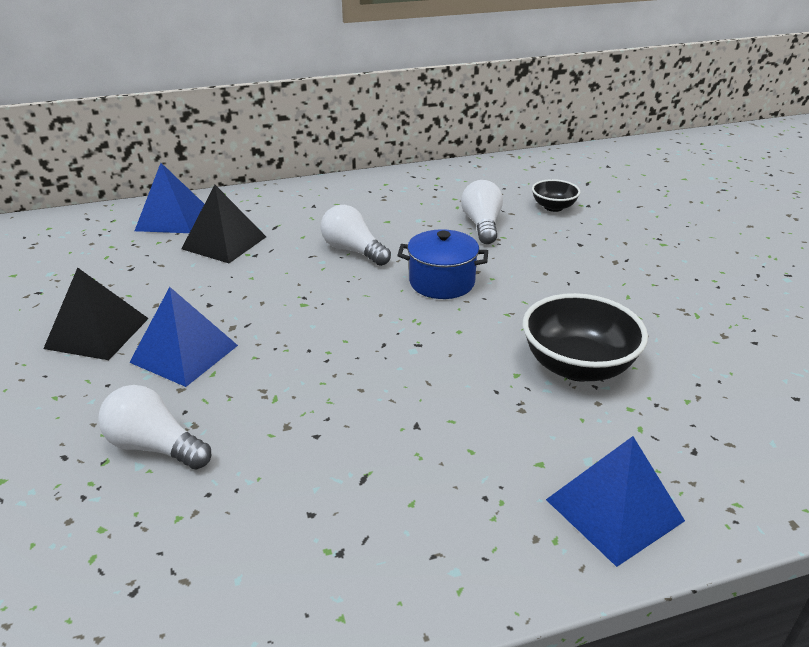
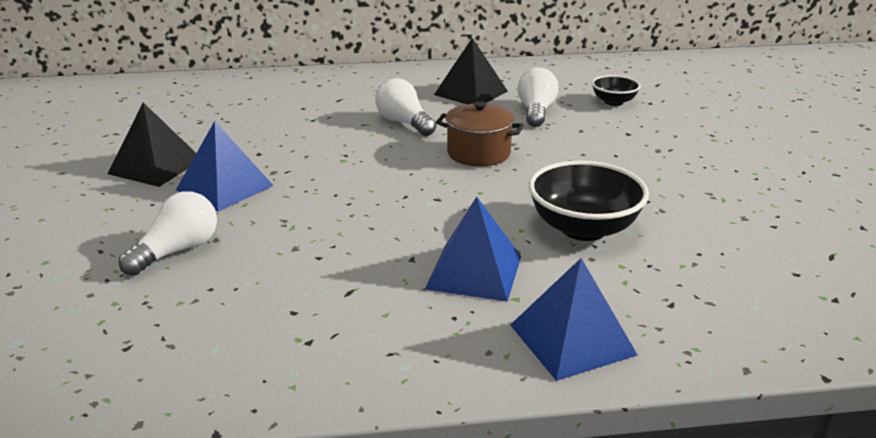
camera: 10 degrees right, 5 degrees down
(155, 446) = (177, 251): white light bulb -> white light bulb turned 90 degrees clockwise
(172, 219) = (248, 87): blue pyramid -> blue pyramid (474, 272)
(224, 243) = (288, 108): black pyramid -> black pyramid (471, 93)
(442, 282) = (478, 153): blue pot -> brown pot

